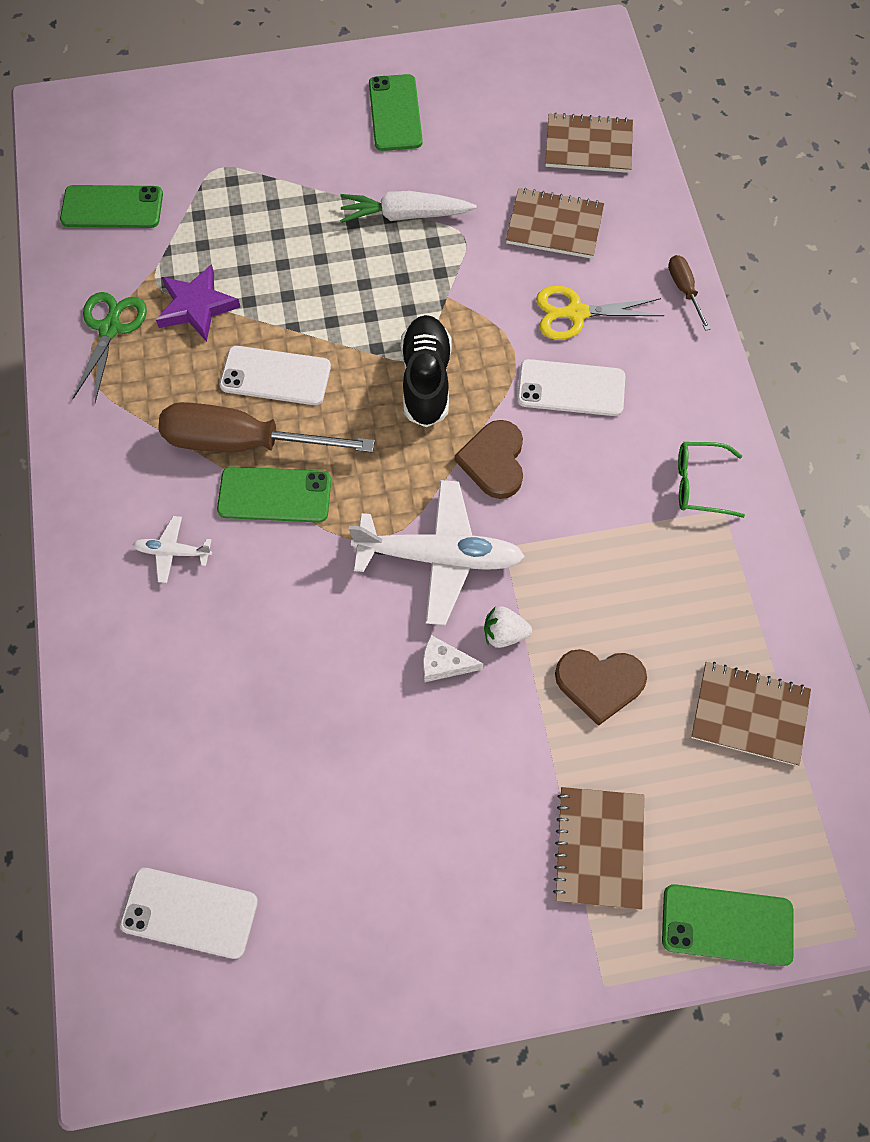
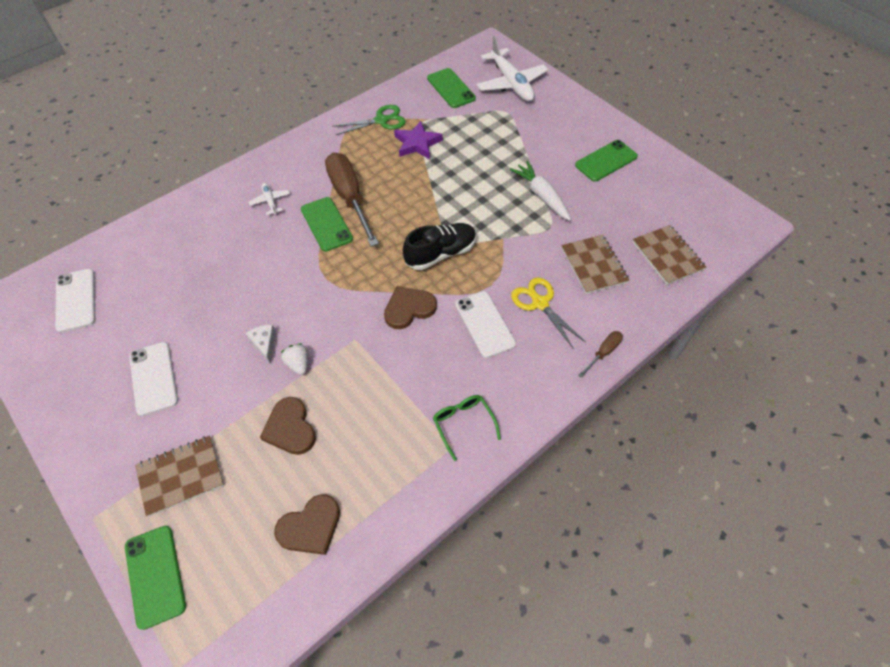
camera: 60 degrees right, 10 degrees down
(275, 376) = (398, 191): white phone -> white phone (153, 378)
(438, 556) = (330, 310): white plane -> white plane (511, 83)
(749, 714) = (310, 527): brown notebook -> brown heart

